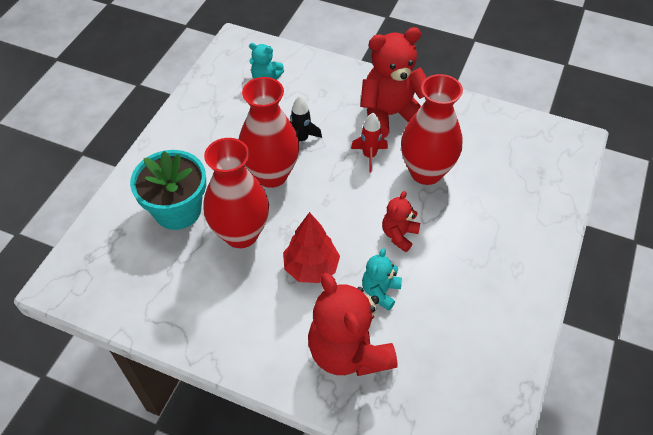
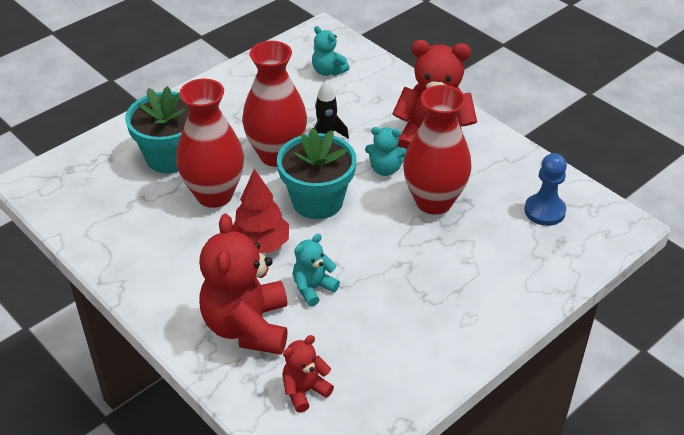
camera: 25 degrees right, 10 degrees down
(333, 206) = (317, 201): none -> turquoise flower pot
(369, 156) = (385, 169): red rocket -> turquoise teddy bear
(399, 235) = (366, 247): red teddy bear -> red teddy bear (305, 391)
(513, 149) = (544, 211): none -> blue pawn

